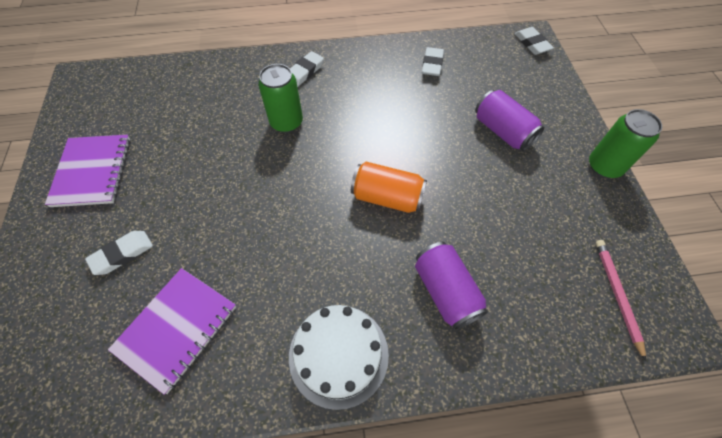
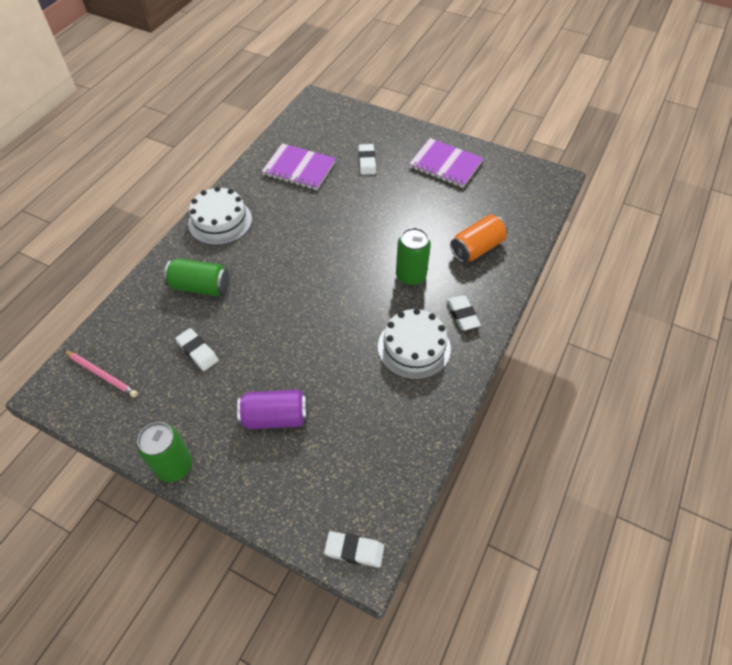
camera: 125 degrees right, 5 degrees down
(177, 328) = (299, 169): purple notebook -> purple notebook turned 45 degrees counterclockwise
(362, 85) = (414, 347): none -> white cake
(387, 197) = (290, 297): orange can -> orange can (477, 248)
(432, 64) = (398, 421): white eraser -> white eraser (197, 351)
(445, 291) = (200, 287): purple can -> green can

